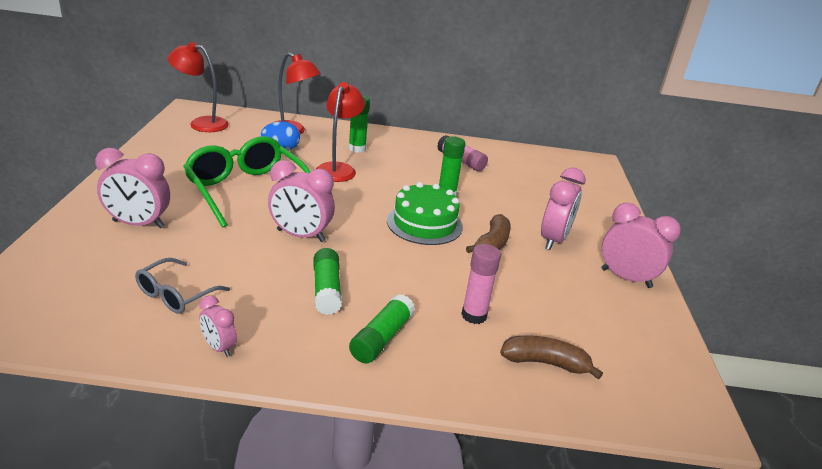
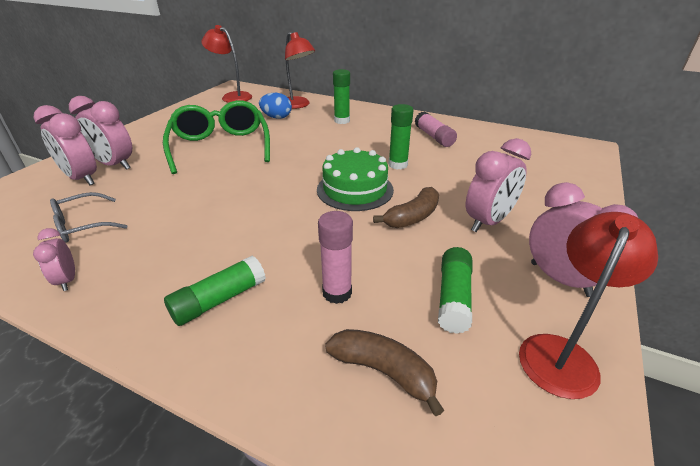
camera: 25 degrees right, 5 degrees up
(300, 236) = (230, 188): pink clock -> pink clock (82, 178)
(326, 290) = (210, 240): green glue stick -> green glue stick (453, 297)
(338, 169) = (312, 135): red lamp -> red lamp (561, 353)

